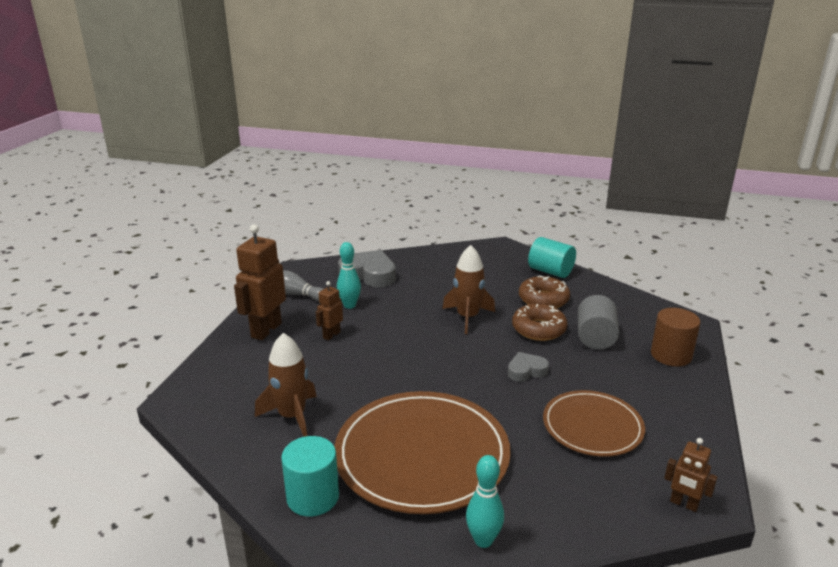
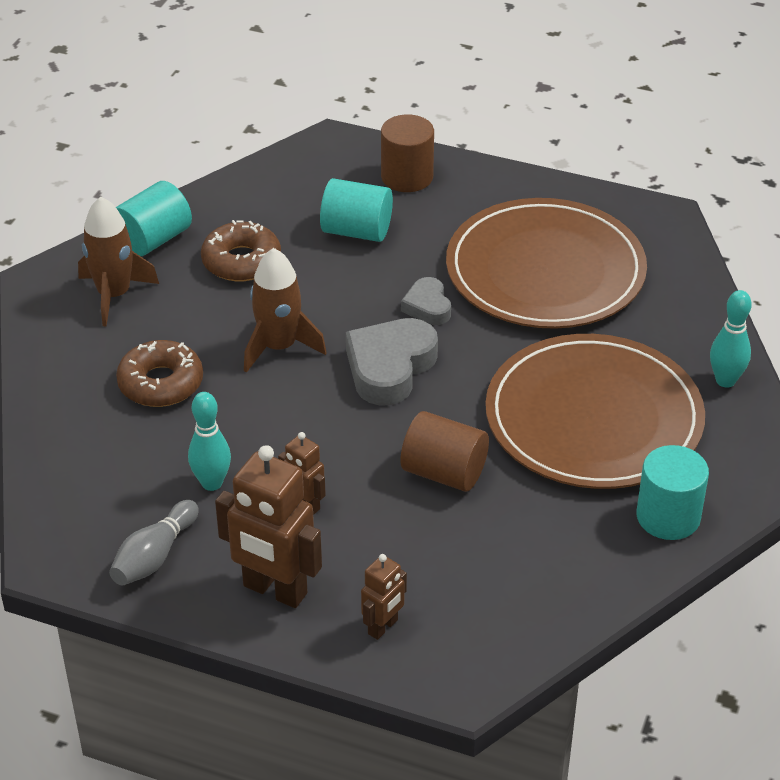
camera: 85 degrees left, 15 degrees up
(292, 416) = (512, 544): brown rocket -> brown rocket (114, 295)
(360, 385) = (444, 472): none -> brown cylinder
(369, 274) = (103, 456): grey heart -> grey heart (390, 367)
(538, 329) = (325, 279): brown donut -> brown donut (161, 383)
(592, 426) = (545, 270): brown plate -> brown plate, size x1.66
(595, 338) = (356, 231): grey cylinder -> turquoise cylinder
(684, 504) = (668, 233): brown robot -> brown robot (383, 627)

